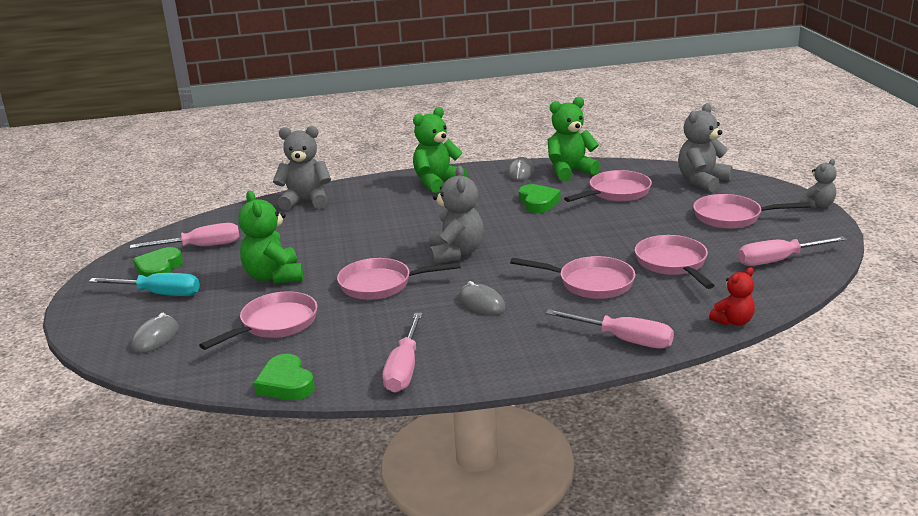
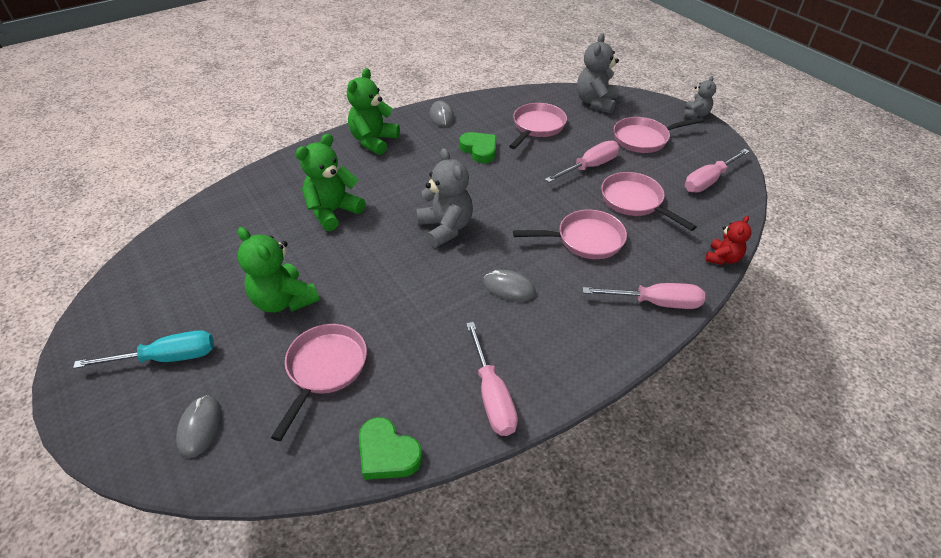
camera: 25 degrees left, 20 degrees up
(159, 269) = (146, 320): green heart -> none
(201, 247) = (177, 275): pink screwdriver -> pink screwdriver (589, 167)
(306, 201) = (257, 188): grey teddy bear -> none
(380, 284) = (400, 286): pink pan -> none
(570, 171) = (483, 108): green teddy bear -> green teddy bear (333, 211)

